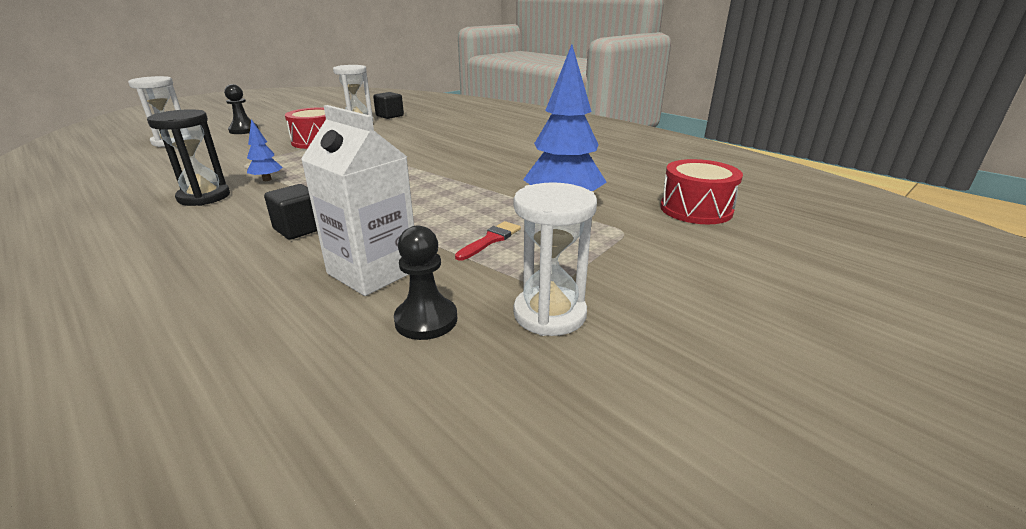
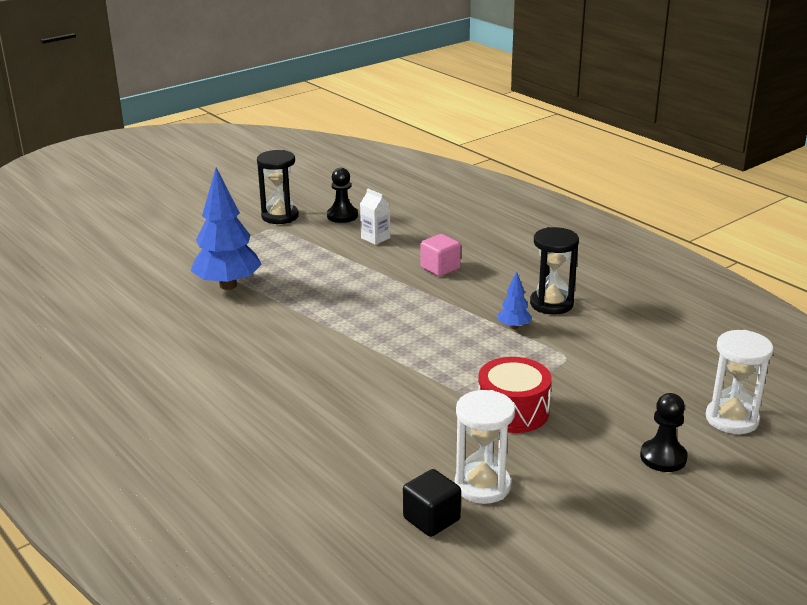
camera: 175 degrees left, 0 degrees up
(299, 229) = (440, 268): black cube -> pink cube
(373, 271) = (375, 238): white carton -> white carton, size x0.53
(490, 240) = (299, 255): red brush -> none
(549, 314) = (280, 216): white hourglass -> black hourglass
(696, 209) = (123, 276): red drum -> none

